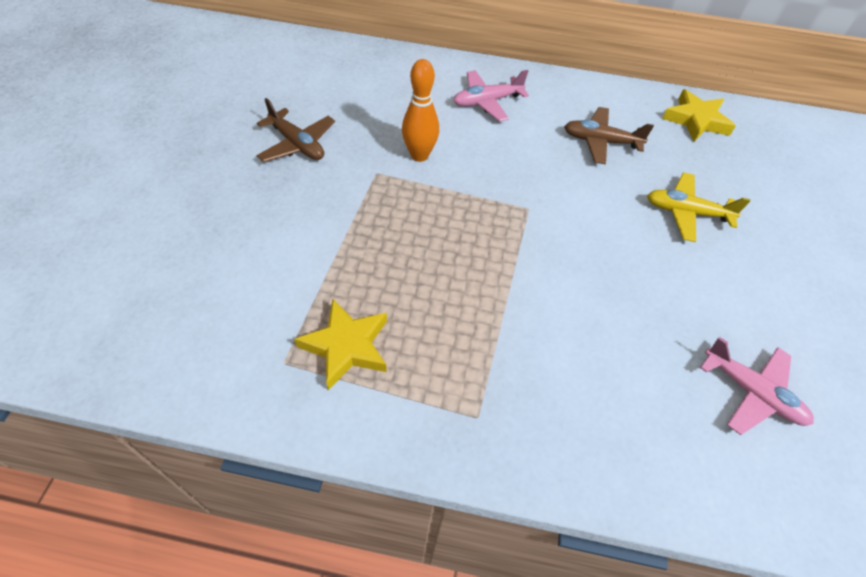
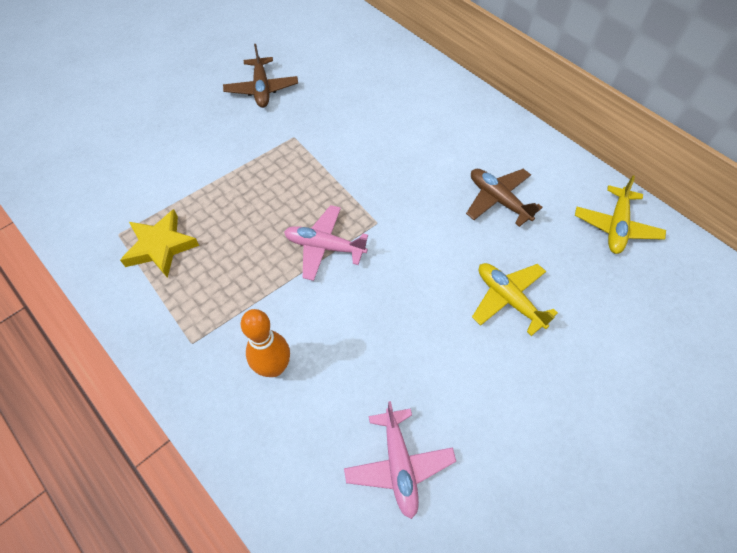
camera: 40 degrees right, 5 degrees up
(419, 155) = (337, 138): orange bowling pin -> orange bowling pin (274, 367)
(487, 102) = (435, 120): pink plane -> pink plane (324, 247)
(696, 120) = (616, 226): yellow star -> yellow plane

